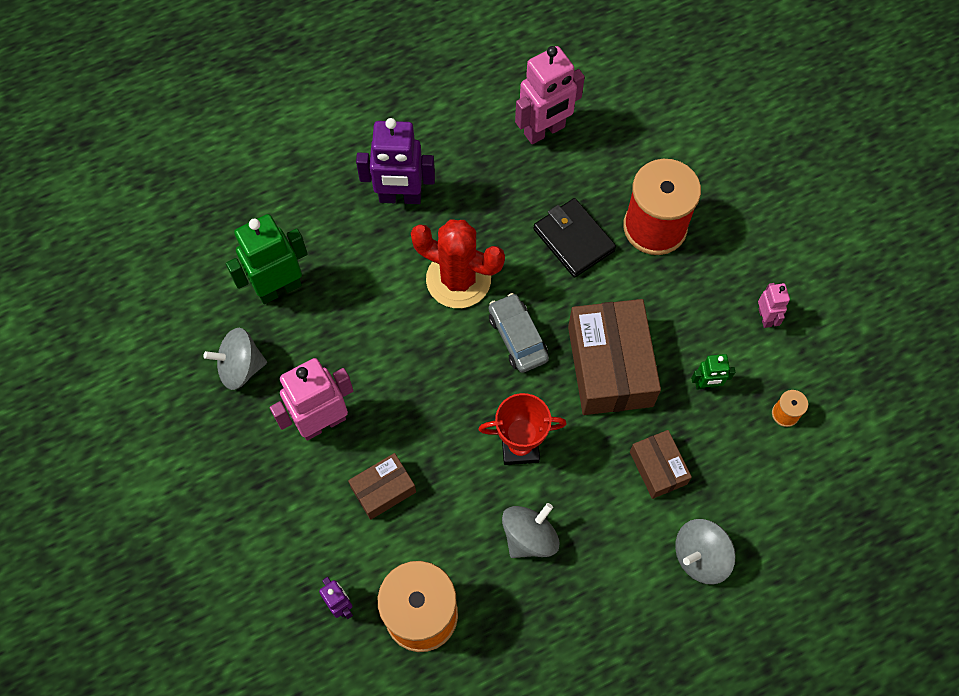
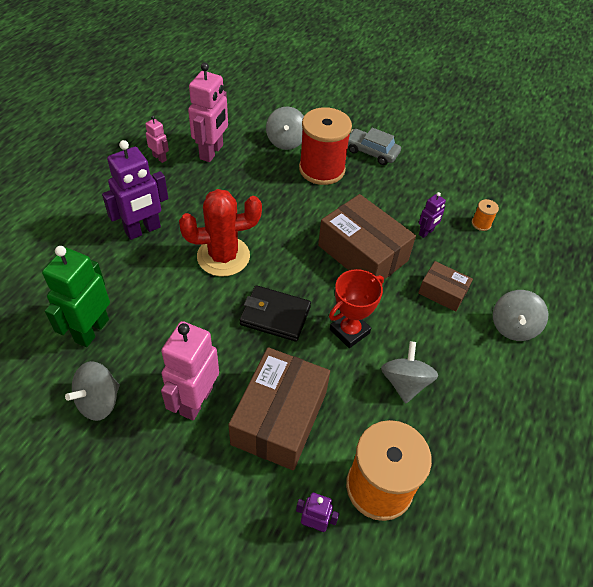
camera: 40 degrees left, 15 degrees down
(383, 489) = (279, 417): brown box -> brown box, size x1.89
(517, 337) = (291, 268): grey car -> grey car (371, 152)
(573, 240) = (279, 198): black wallet -> black wallet (275, 315)
(644, 162) = (286, 141): none -> grey spinning top
(706, 385) = (426, 232): green robot -> purple robot
(765, 317) = (424, 183): pink robot -> pink robot (160, 158)

